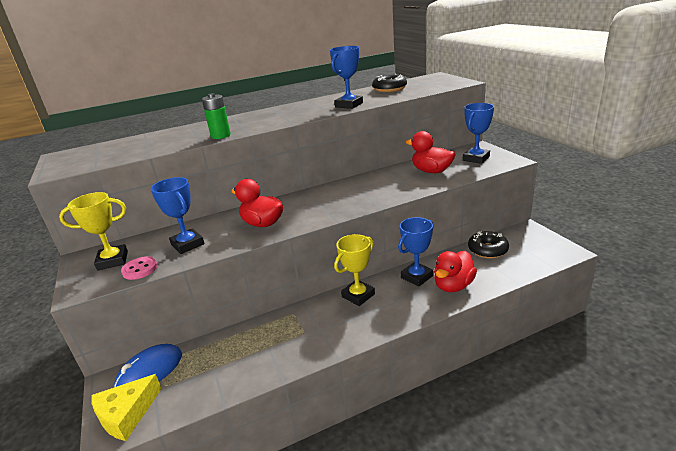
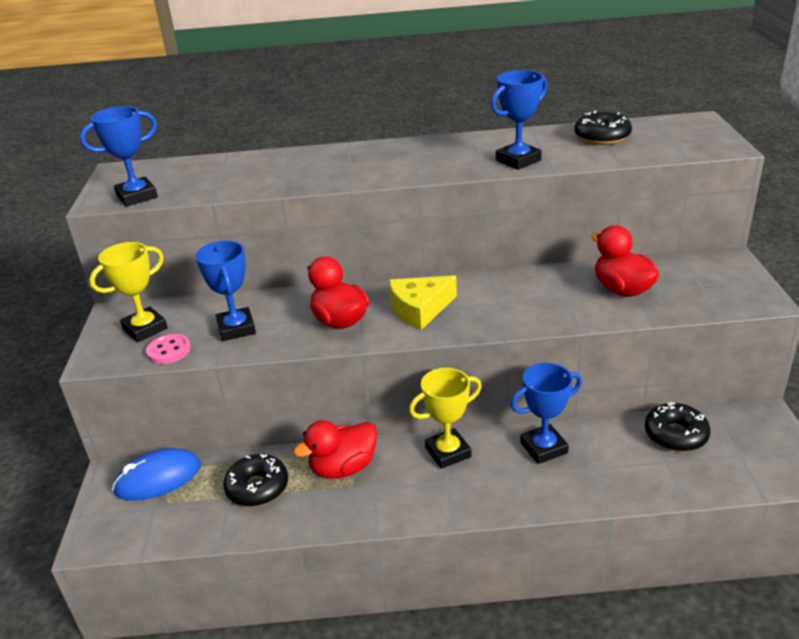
camera: 20 degrees right, 5 degrees up
(113, 260) = (145, 328): yellow trophy -> yellow trophy turned 45 degrees counterclockwise
(126, 414) = (116, 523): yellow cheese -> yellow cheese (420, 309)
(221, 136) = (314, 183): green battery -> none
(234, 354) = (257, 487): none -> black donut
(453, 286) = (588, 478): red duck -> red duck (343, 468)
(476, 158) = (708, 282): blue trophy -> blue trophy (137, 196)

